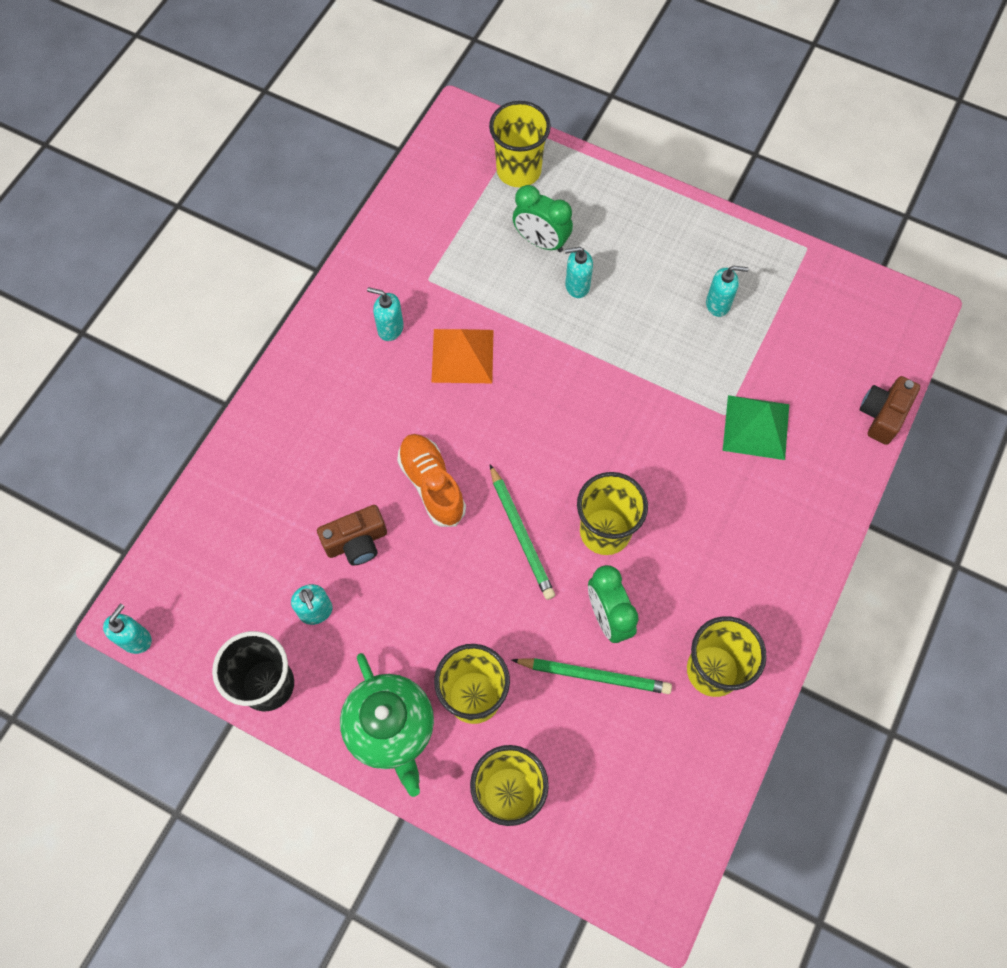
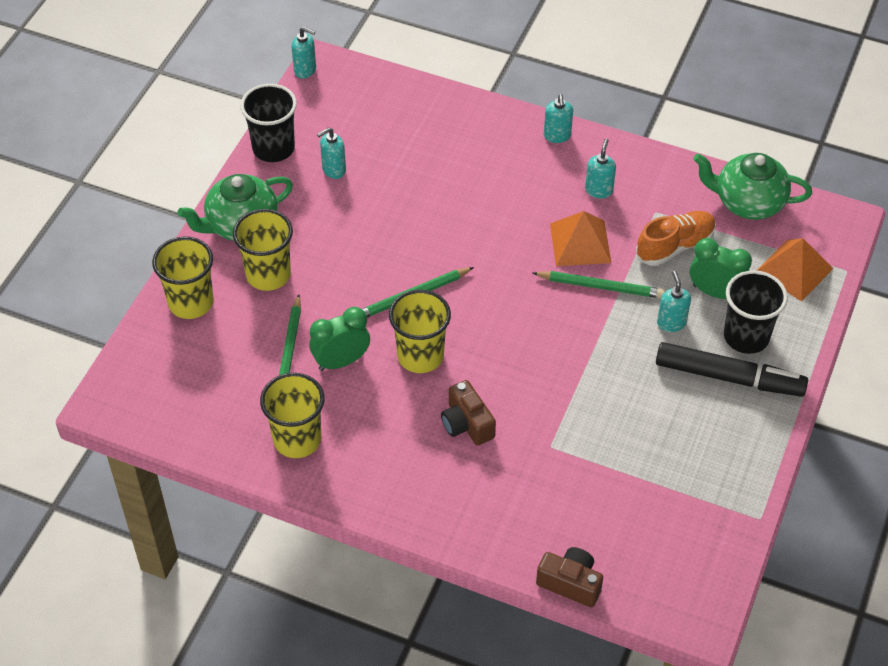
camera: 85 degrees right, 15 degrees down
(356, 542) = (394, 188): brown camera -> brown camera (467, 424)
(426, 195) = (748, 202): none -> green teapot
(432, 485) = (451, 232): orange shoe -> orange shoe (675, 246)
(518, 170) = (794, 270): yellow cup -> orange pyramid
(524, 344) = (600, 287): none -> green pencil
(541, 242) = (715, 292): green clock -> green clock turned 90 degrees clockwise
(598, 224) = (746, 336): none -> black cup
(647, 247) = (729, 377): none -> black marker
(718, 304) = (674, 438): turquoise soap dispenser -> turquoise soap dispenser (557, 136)
(756, 427) = (540, 471): green pyramid -> none

